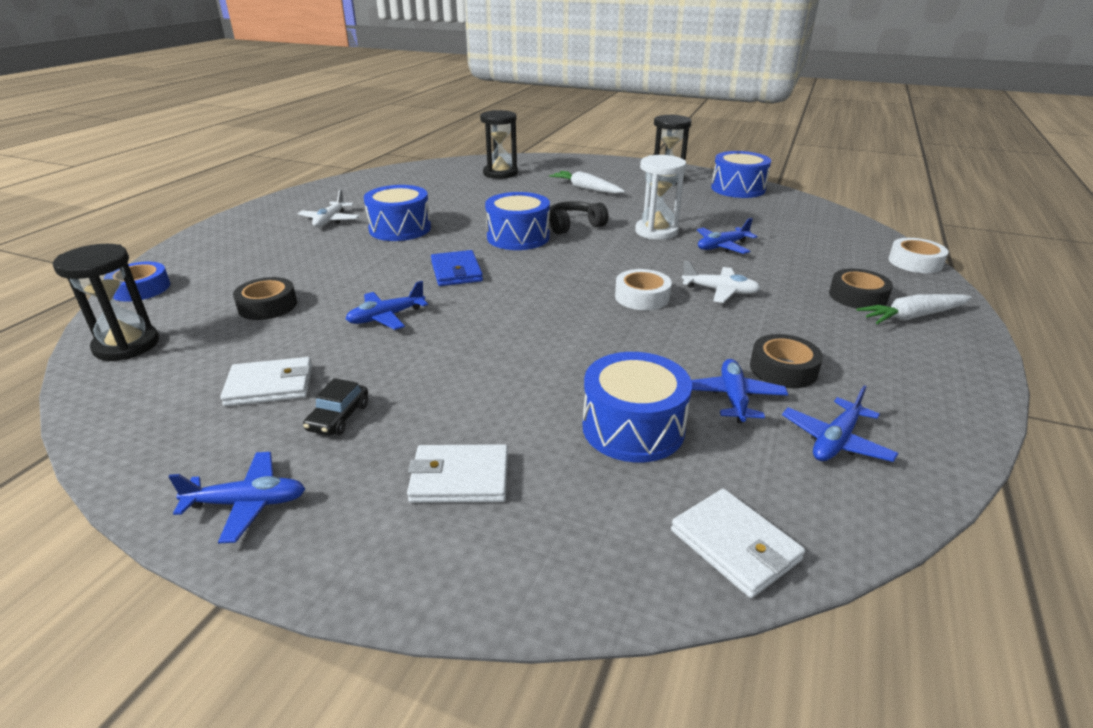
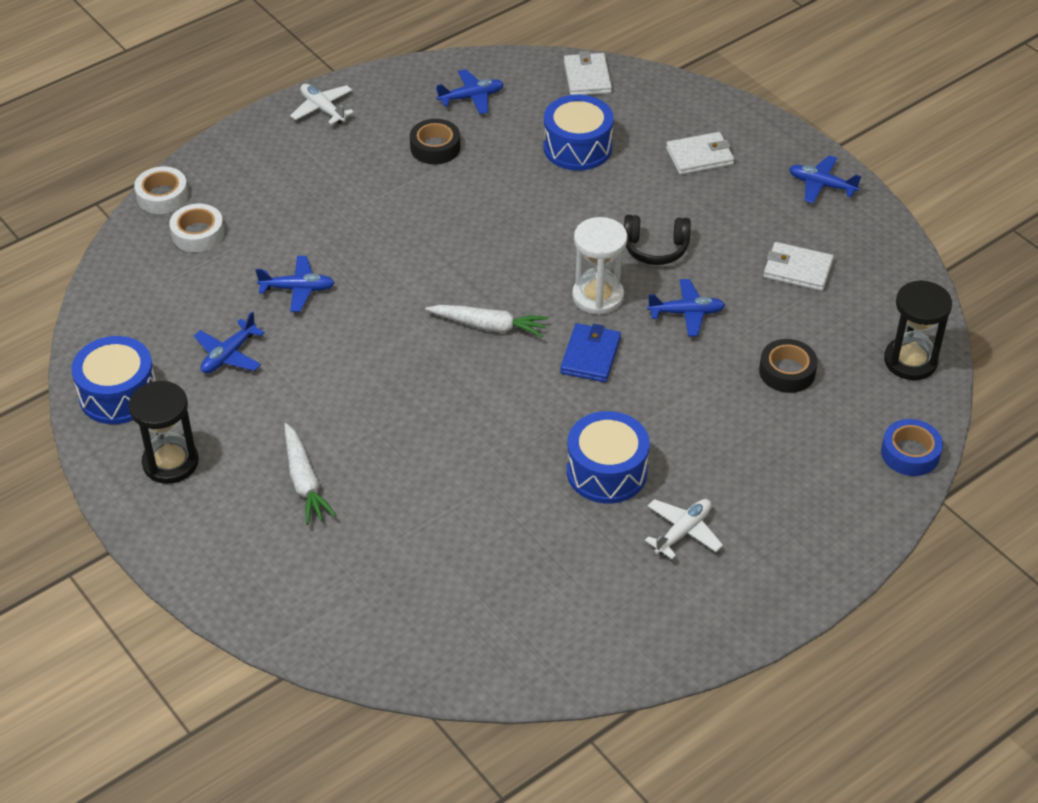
camera: 150 degrees left, 15 degrees up
(338, 417) = (756, 223): black car -> none
(460, 478) = (699, 156): white wallet -> white wallet turned 45 degrees counterclockwise
(500, 173) = (377, 591): black hourglass -> none
(518, 237) = (486, 394): blue drum -> none
(574, 226) = (406, 392): black headphones -> black headphones (655, 248)
(642, 297) = (453, 252): white tape -> white tape (198, 234)
(656, 231) = (330, 343): white hourglass -> white hourglass (598, 296)
(720, 291) = (381, 232): white plane -> white plane (322, 109)
(733, 398) = (495, 142): blue plane -> blue plane (229, 355)
(857, 296) = (280, 182): black tape -> none
(912, 316) = (275, 149): white carrot -> white carrot (489, 326)

